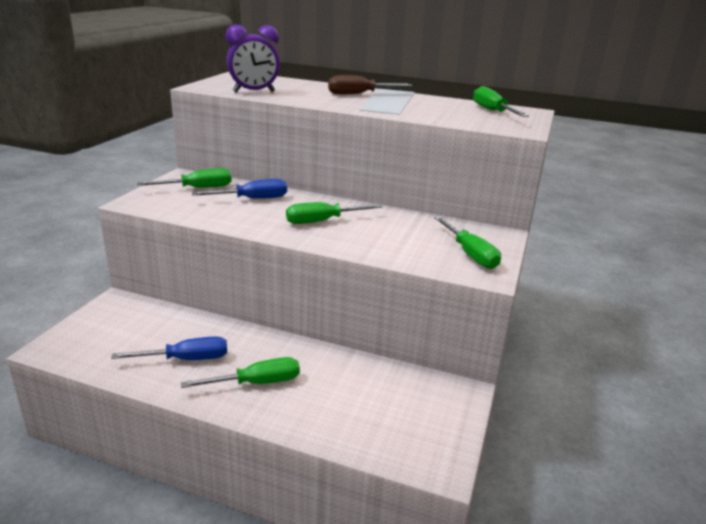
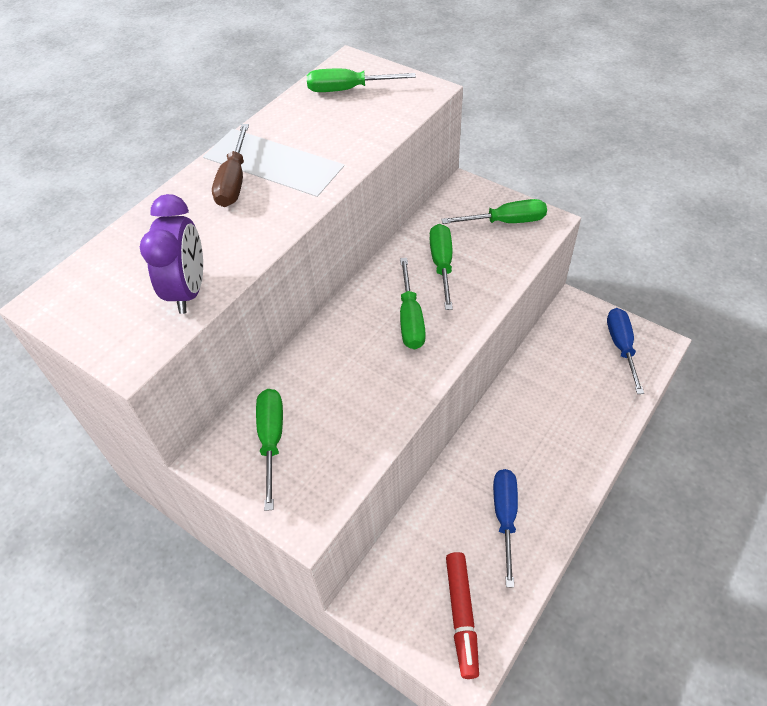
camera: 70 degrees left, 25 degrees up
(95, 343) = (461, 616): none -> red marker
(252, 199) = (327, 379): blue screwdriver -> blue screwdriver (621, 347)
(256, 383) = (550, 455): green screwdriver -> green screwdriver (442, 265)

